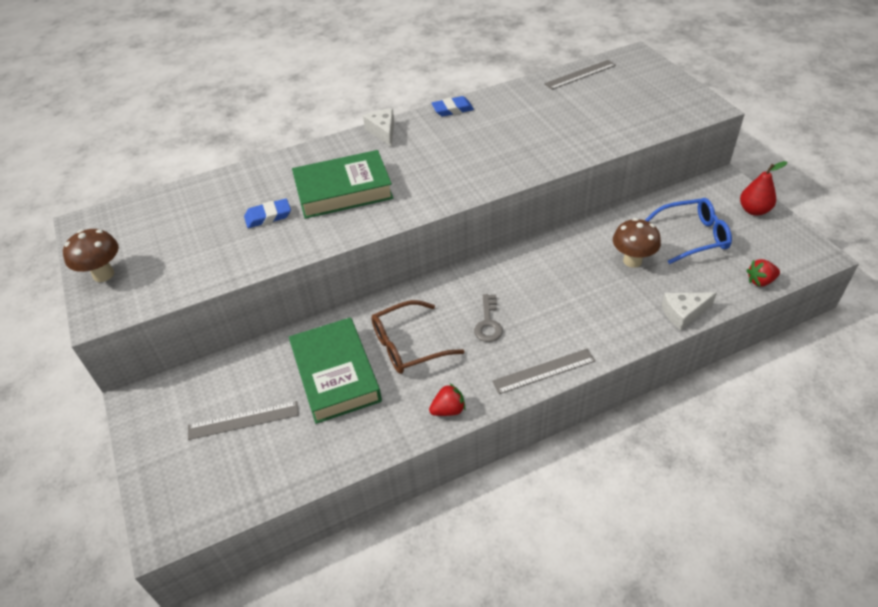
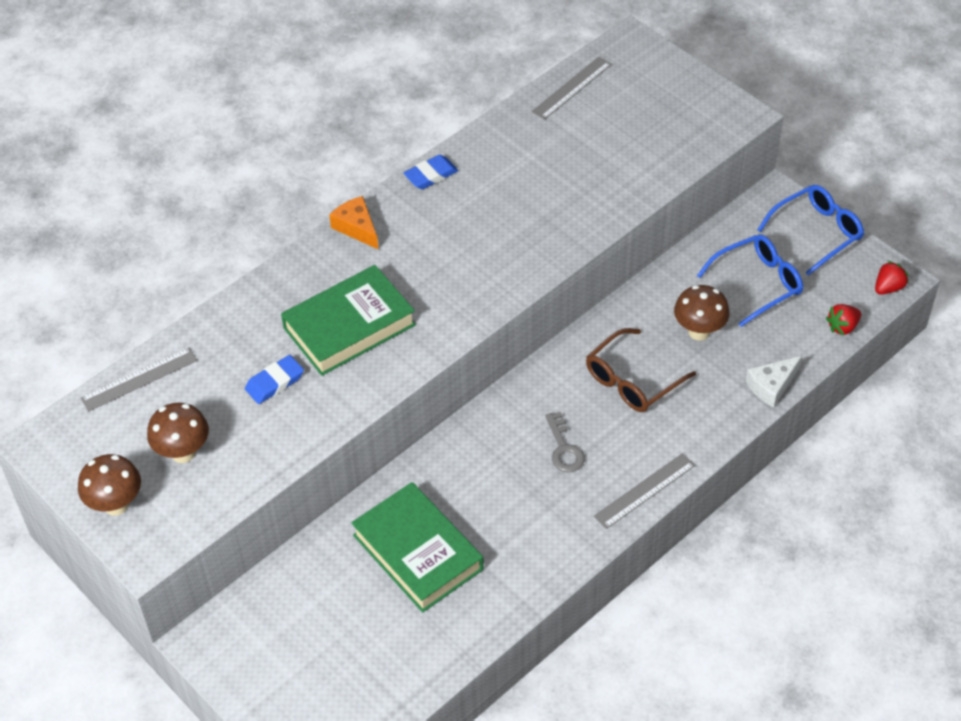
camera: 20 degrees left, 5 degrees up
(174, 249) = (183, 453): none -> brown mushroom
(243, 420) = (339, 630): grey ruler -> grey ruler (139, 379)
(383, 131) = (356, 227): white cheese -> orange cheese
(408, 345) = (484, 498): brown glasses -> brown glasses (632, 380)
(448, 410) = (559, 560): red strawberry -> red strawberry (888, 288)
(754, 210) = (816, 233): red pear -> blue glasses

